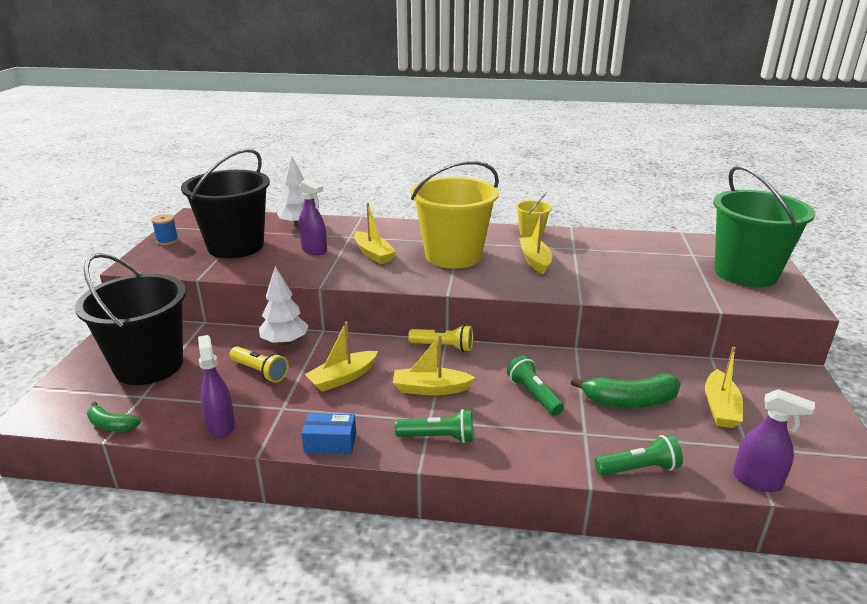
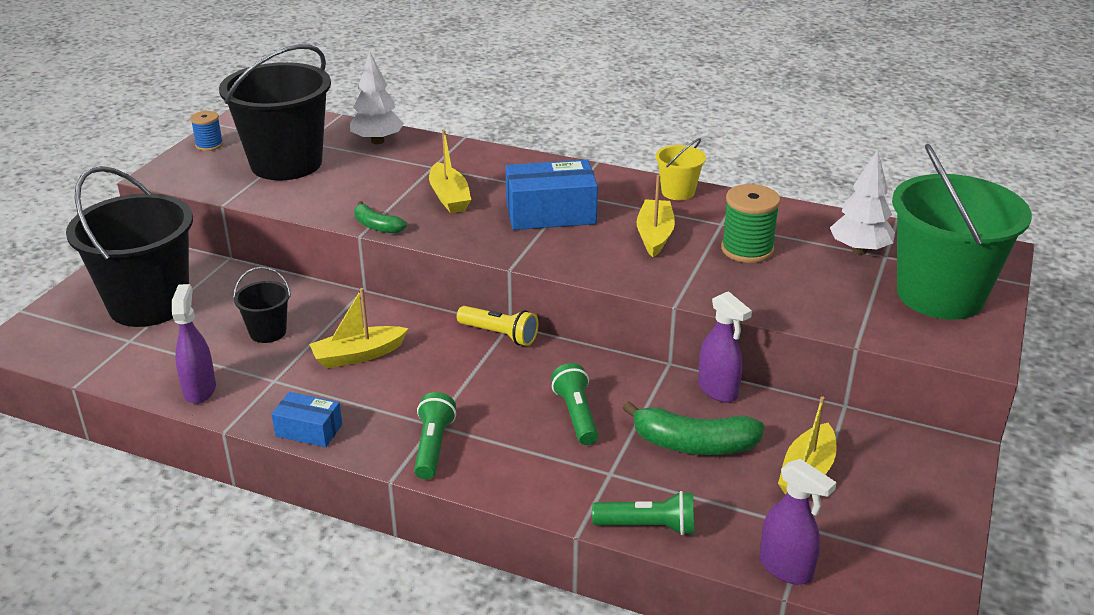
camera: 15 degrees right, 5 degrees up
(111, 425) = (87, 368): green banana -> green banana (377, 226)
(260, 372) = (268, 332): yellow flashlight -> black bucket
(285, 342) = (312, 299): white tree -> white tree (859, 250)
(314, 250) = (378, 182): purple spray bottle -> purple spray bottle (718, 390)
(430, 389) = (455, 386): yellow boat -> none
(438, 437) = (433, 446): green flashlight -> green flashlight turned 105 degrees counterclockwise
(453, 256) = (550, 213): yellow bucket -> blue box
(602, 262) = (747, 249): none -> green spool

